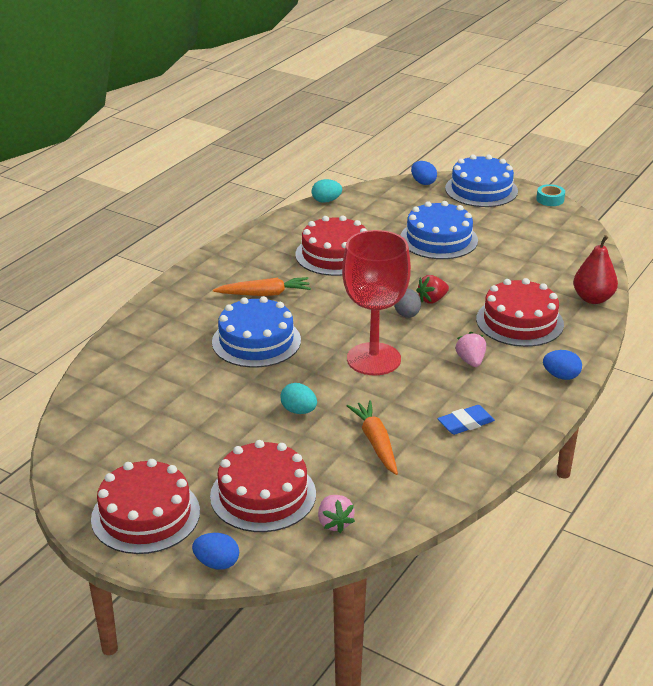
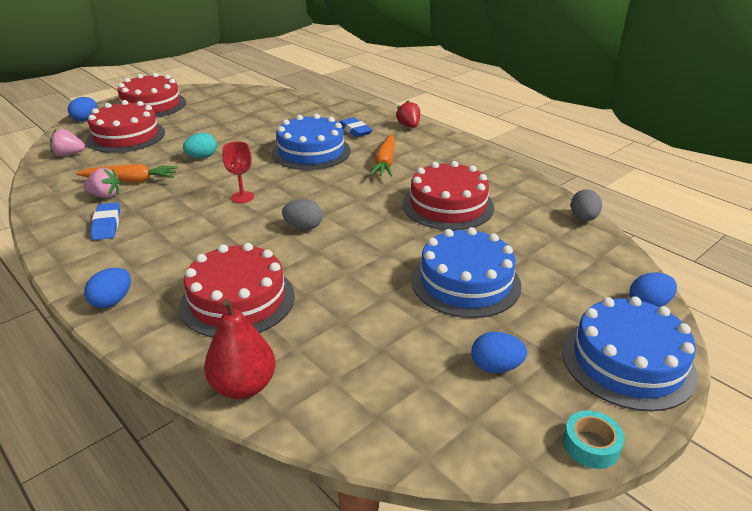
camera: 105 degrees right, 0 degrees up
(189, 324) = (355, 130): none -> blue eraser
(326, 201) = (583, 218): turquoise egg -> grey egg
(373, 359) = (242, 197): red goblet -> red goblet, size x0.43
(432, 300) = (323, 248): red strawberry -> red strawberry (409, 126)
(470, 361) = (193, 248): pink strawberry -> pink strawberry (105, 195)
(514, 224) = (496, 367): none -> blue egg

